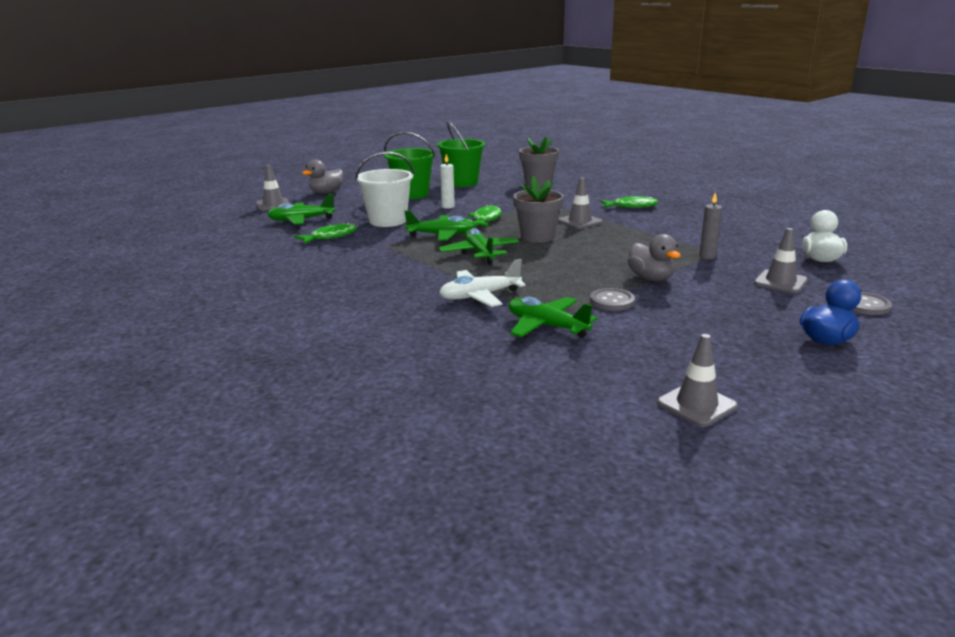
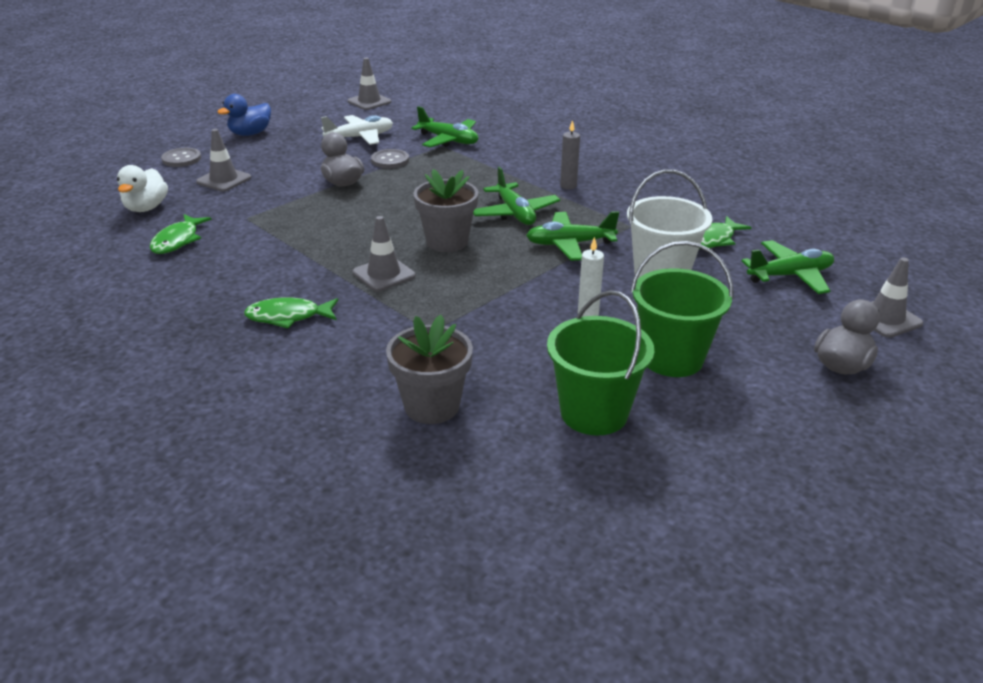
camera: 175 degrees right, 10 degrees up
(480, 296) = (504, 163): white plane -> white plane (360, 137)
(485, 219) = (519, 279): green fish -> green fish (178, 241)
(707, 256) = (263, 211): grey candle -> grey candle (568, 186)

